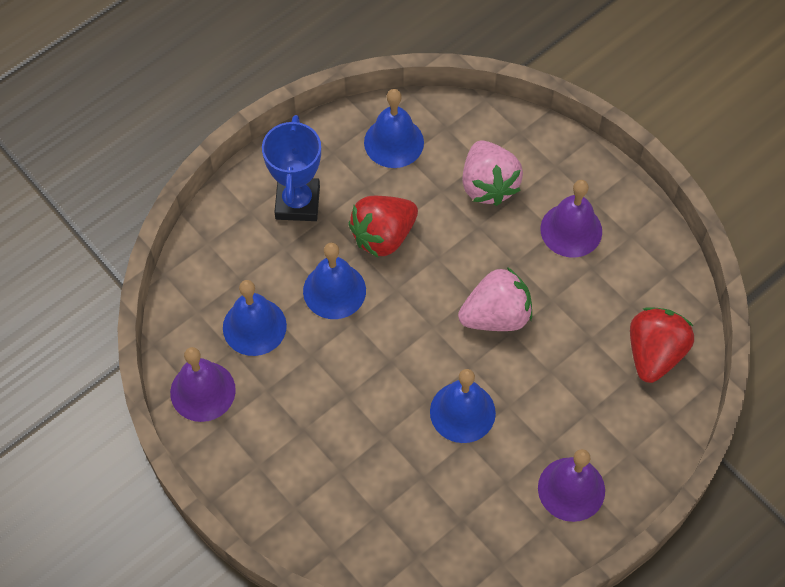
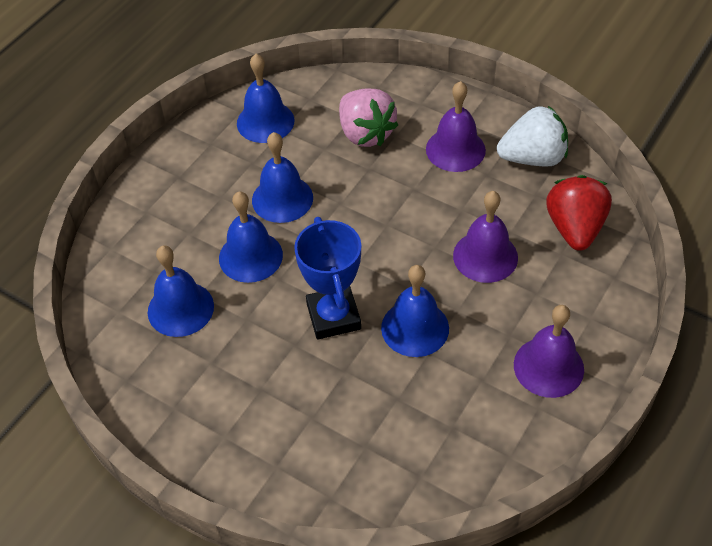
camera: 15 degrees left, 10 degrees down
(202, 391) = (144, 382): purple bell -> purple bell (485, 256)
(297, 202) = (190, 192): blue trophy -> blue trophy (333, 316)
(383, 236) = (282, 199): red strawberry -> blue bell
(496, 316) = (414, 236): pink strawberry -> none
(644, 262) = (533, 158): none -> white strawberry

